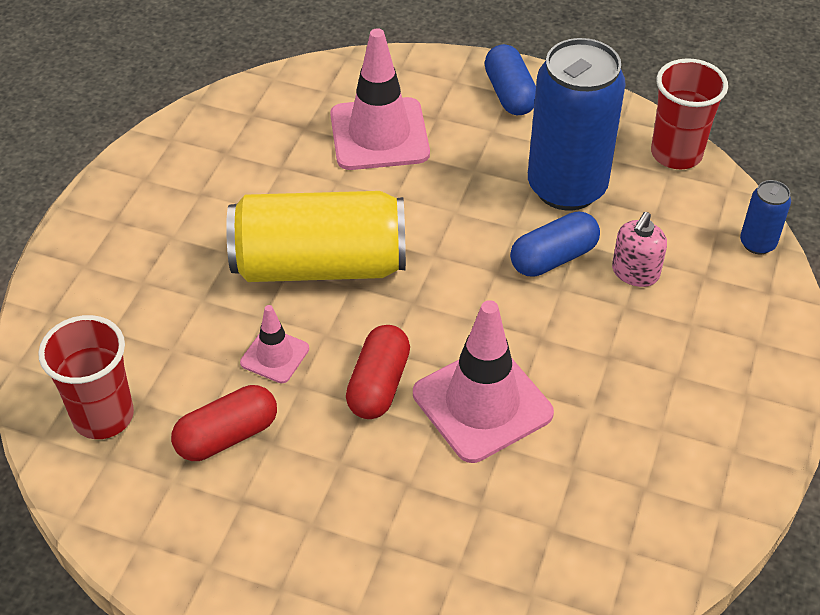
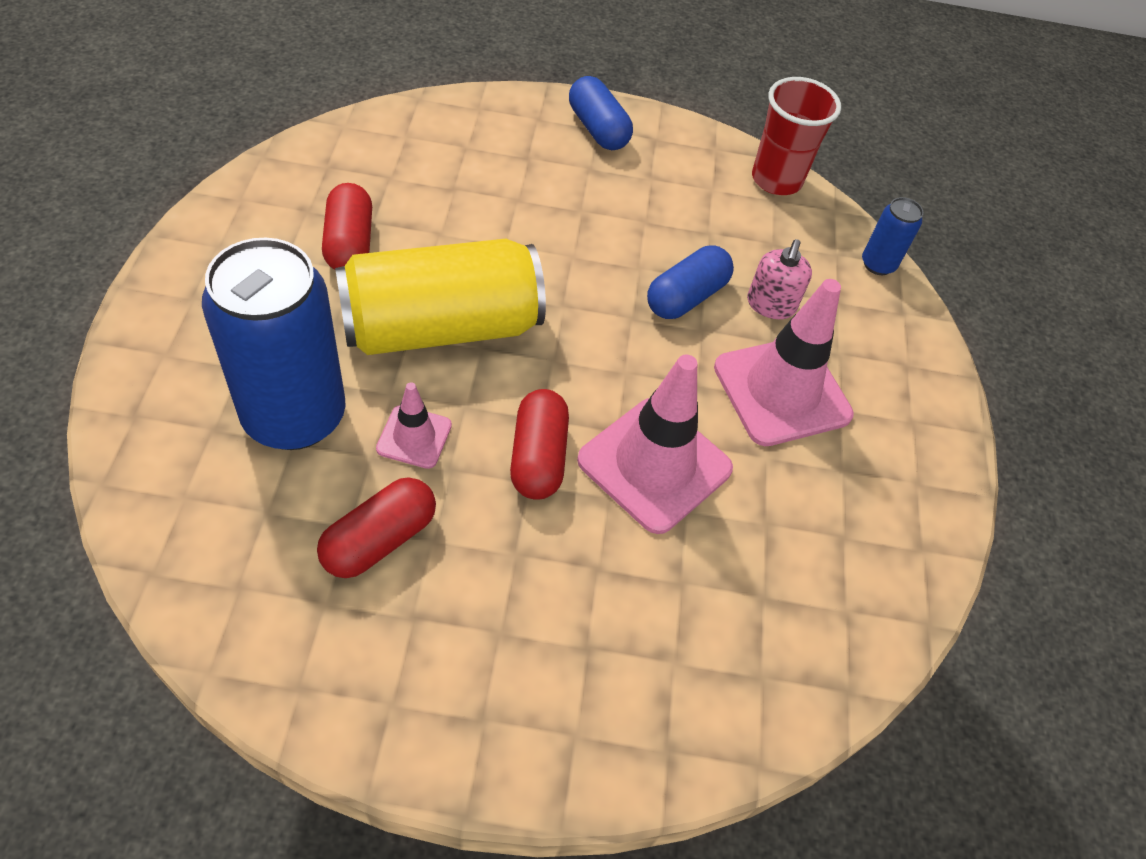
camera: 20 degrees left, 5 degrees up
(103, 416) = (224, 535): red cup -> none
(256, 184) = (349, 243): none -> red capsule
(379, 134) = (473, 179): pink traffic cone -> pink traffic cone (782, 391)
(566, 187) = (680, 222): blue can -> blue can (294, 416)

